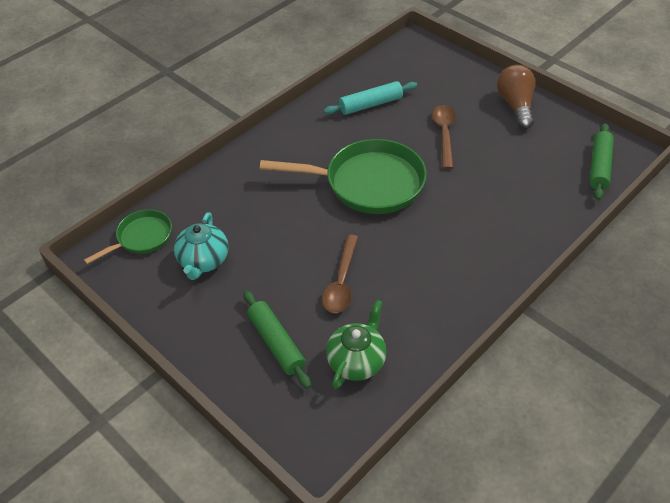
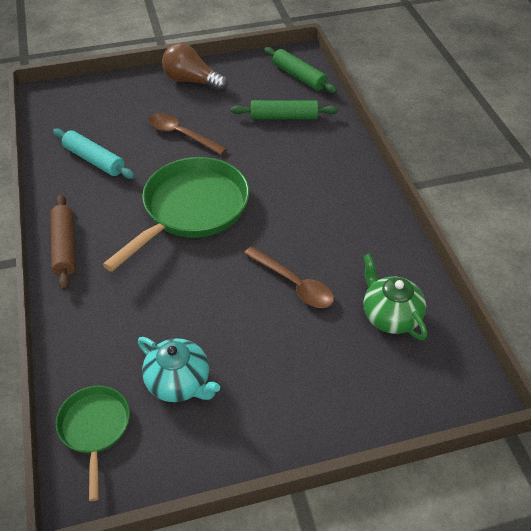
camera: 60 degrees left, 0 degrees up
(276, 138) = (65, 247): none -> brown rolling pin
(276, 343) = (331, 366): green rolling pin -> green rolling pin (284, 117)
(371, 105) = (94, 160): turquoise rolling pin -> turquoise rolling pin turned 60 degrees counterclockwise

